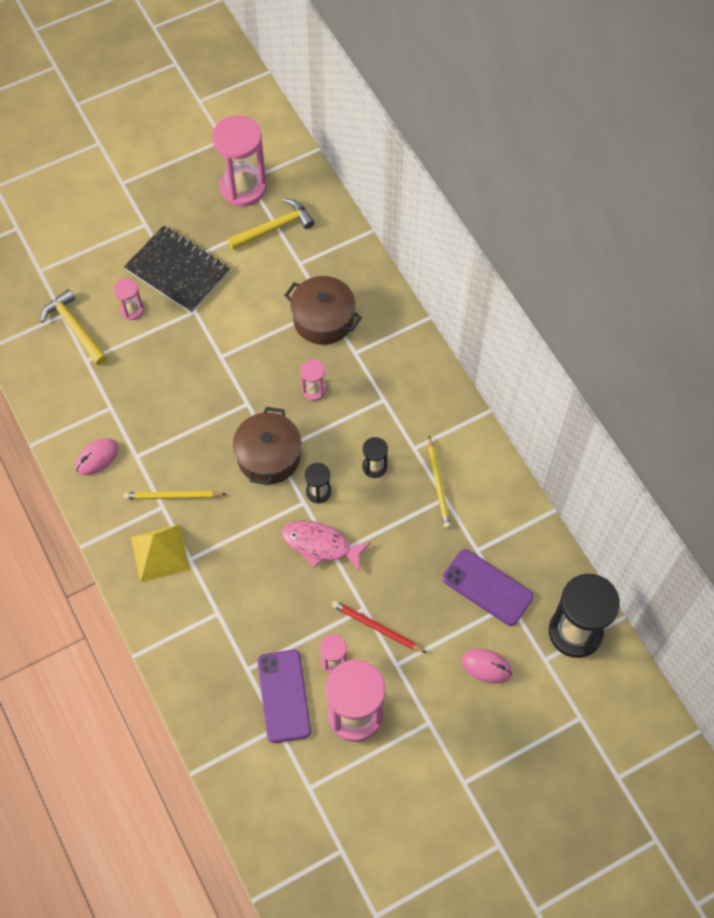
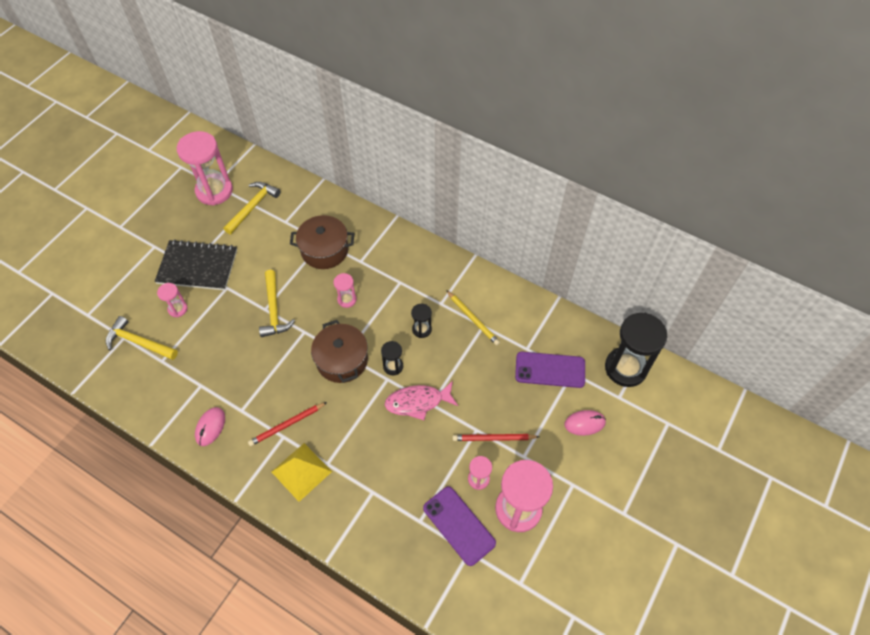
camera: 30 degrees left, 5 degrees down
(173, 496) = (287, 425): yellow pencil -> red pencil
(229, 362) = (274, 310): none -> yellow hammer

